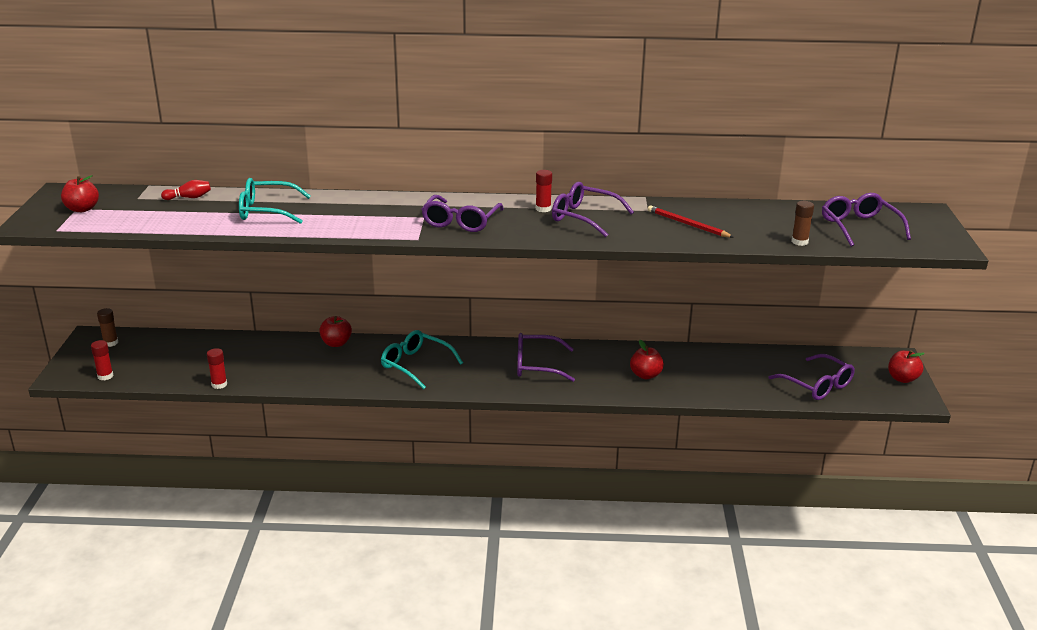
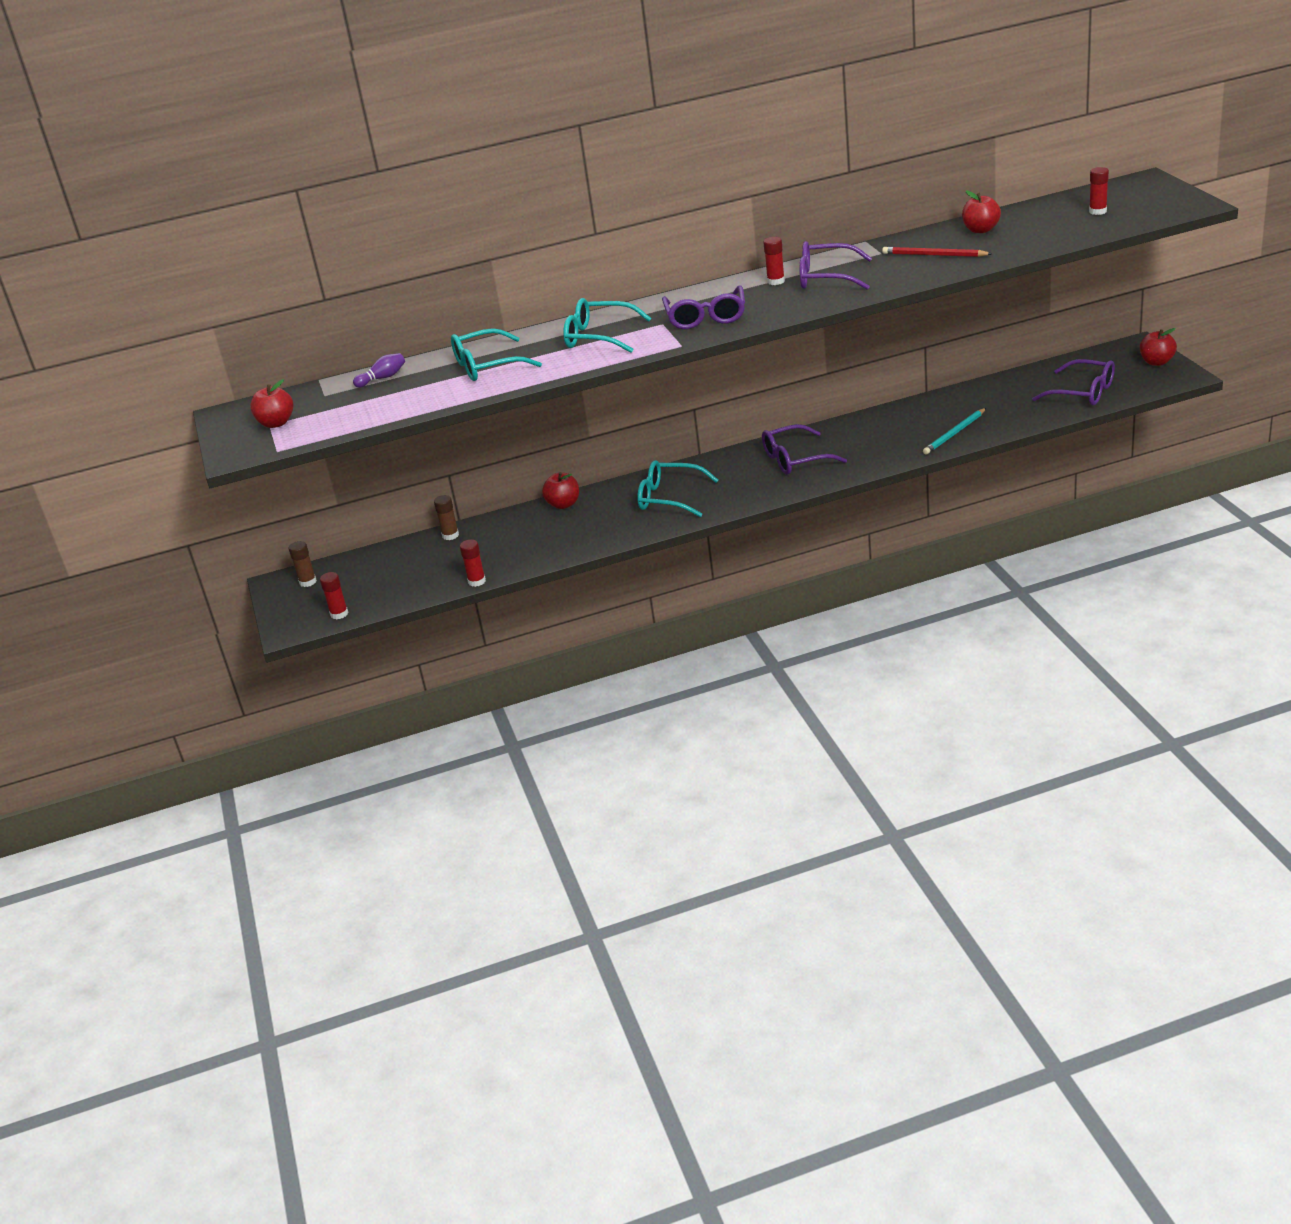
camera: 15 degrees left, 5 degrees up
(189, 197) = (382, 378): red bowling pin -> purple bowling pin
(367, 213) = (598, 337): none -> turquoise glasses
(645, 375) = (912, 434): red apple -> red apple (981, 230)
(681, 386) = (954, 433): none -> turquoise pencil
(799, 242) = (1055, 240): brown glue stick -> brown glue stick (450, 535)
(859, 227) = (1098, 211): purple glasses -> red glue stick

